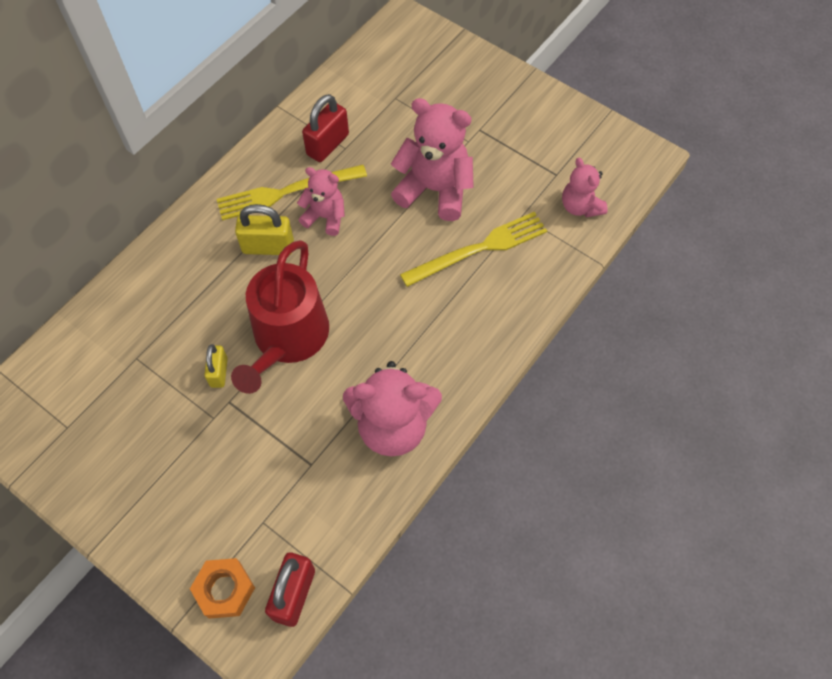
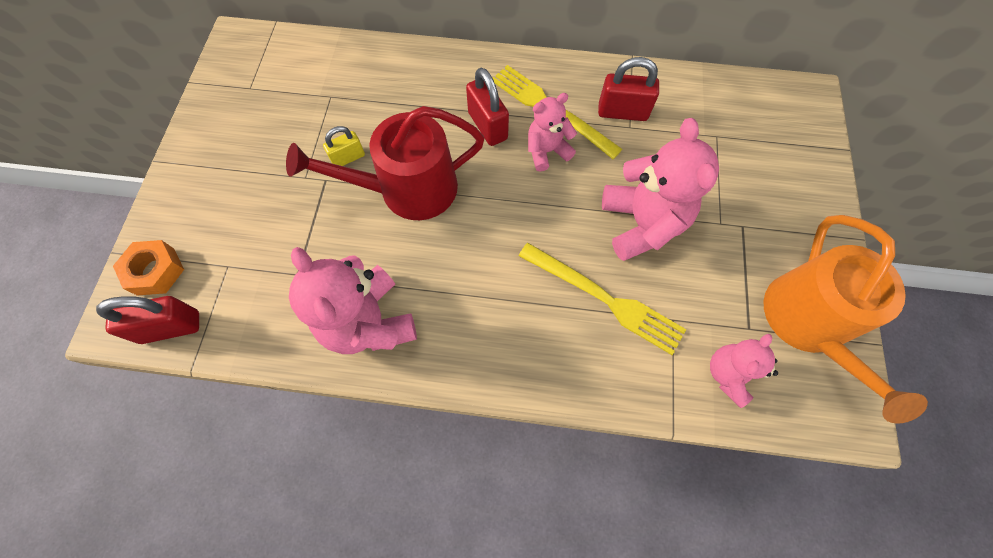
camera: 60 degrees right, 5 degrees up
(268, 246) = (487, 126): yellow padlock -> red padlock
(325, 217) = (547, 151): pink teddy bear -> pink teddy bear turned 105 degrees counterclockwise
(573, 139) = (808, 323): none -> orange watering can

